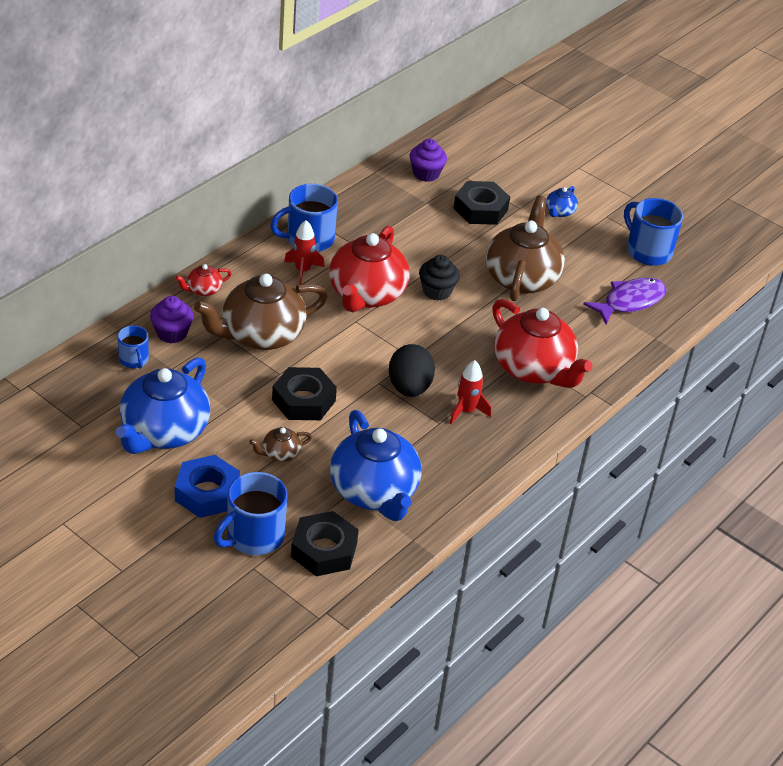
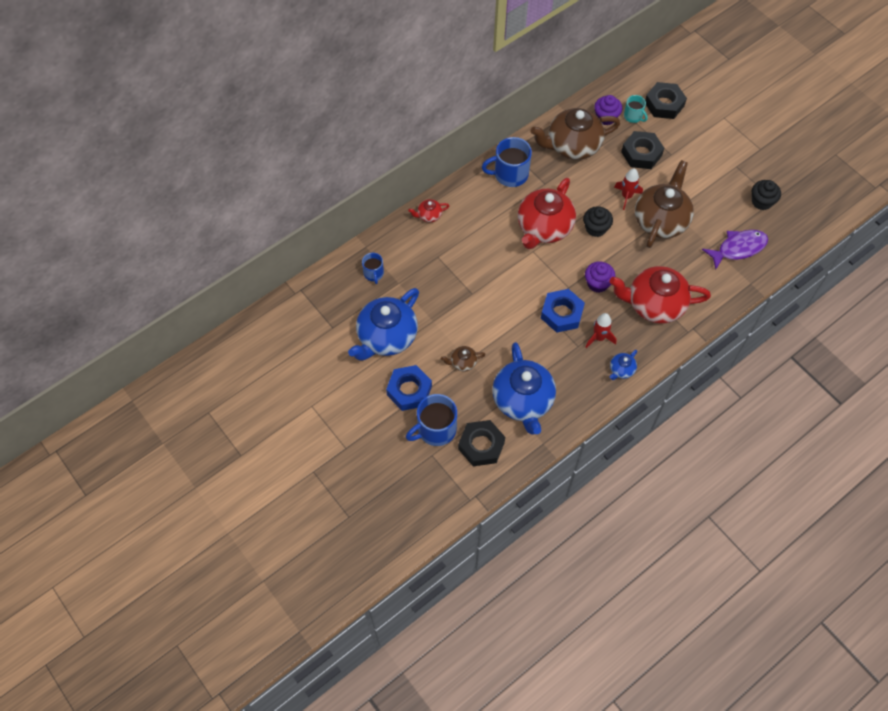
camera: 15 degrees right, 20 degrees up
(172, 333) = (402, 252): purple cupcake -> purple cupcake (597, 283)
(261, 335) = (464, 258): brown teapot -> brown teapot (572, 146)
(302, 271) = (501, 203): red rocket -> red rocket (626, 196)
(303, 400) = (485, 318): black nut -> black nut (664, 104)
(409, 388) = (561, 313): black egg -> blue nut
(461, 171) = (633, 116): none -> turquoise mug
(533, 369) = (654, 304): red teapot -> red teapot turned 120 degrees clockwise
(559, 212) = (701, 160): blue teapot -> blue teapot (621, 370)
(648, 251) = (761, 202): blue mug -> black cupcake

